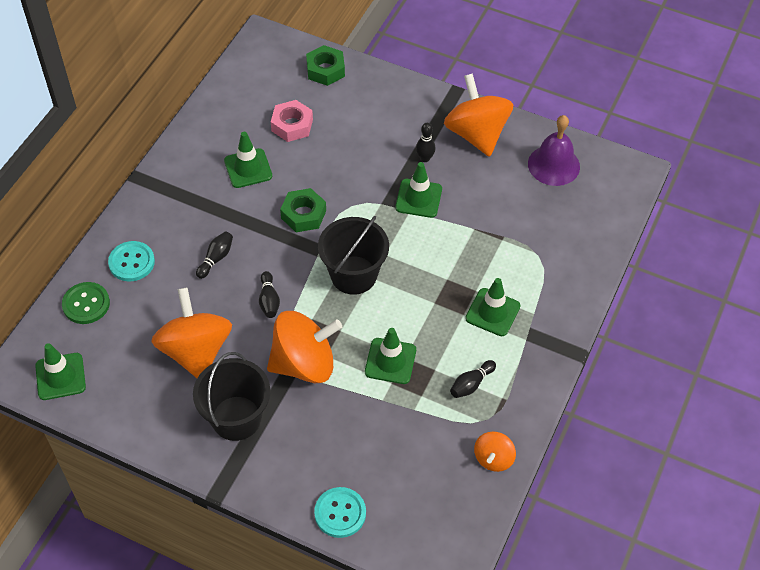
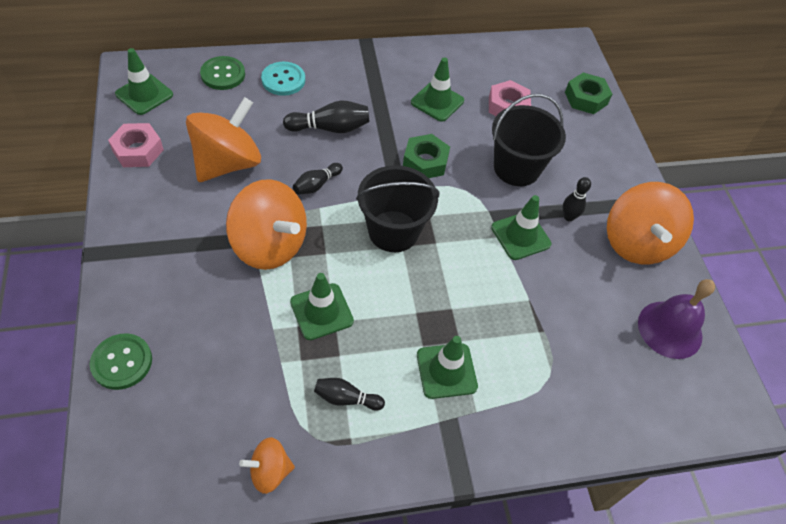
camera: 50 degrees right, 0 degrees up
(127, 411) = (138, 150): none -> pink nut
(216, 258) = (330, 128): black bowling pin -> black bowling pin, size x1.54
(236, 418) = (178, 226): black bucket -> black bucket (516, 168)
(340, 513) = (122, 362): turquoise button -> green button
(476, 134) = (636, 243): orange spinning top -> orange spinning top turned 150 degrees clockwise

